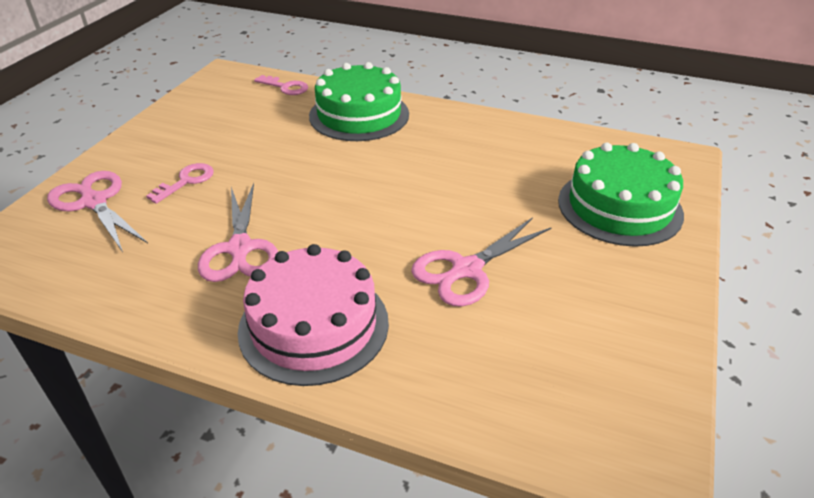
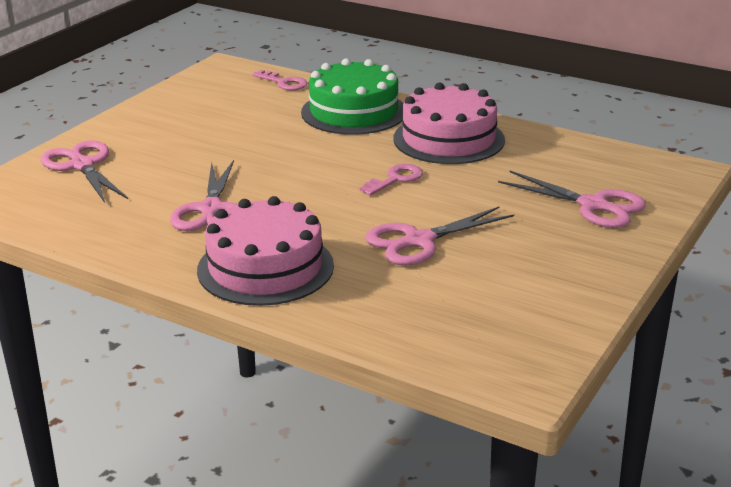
camera: 10 degrees right, 10 degrees down
(186, 181) = (169, 155): pink key -> pink key (395, 179)
(456, 139) = (448, 139): none -> pink cake
(619, 207) = (594, 206): green cake -> pink scissors

